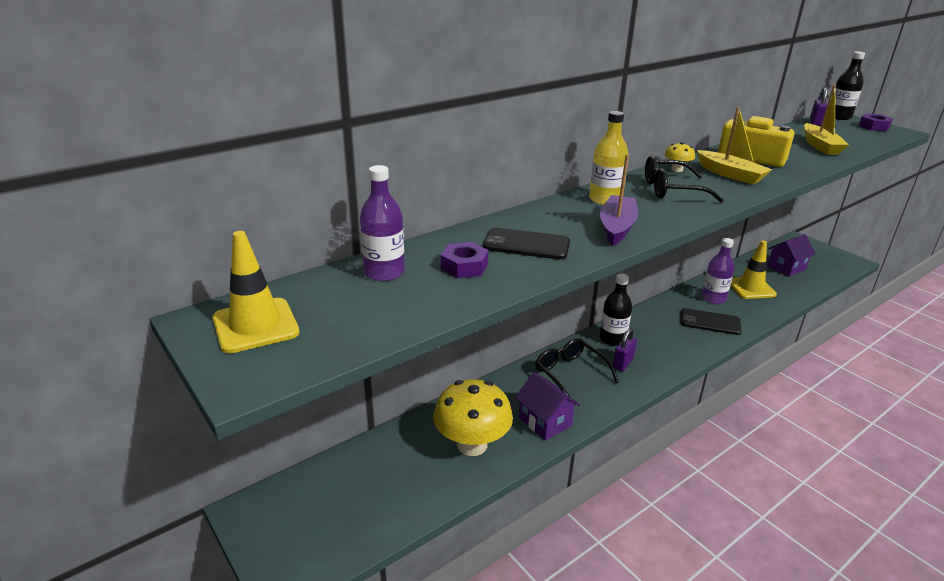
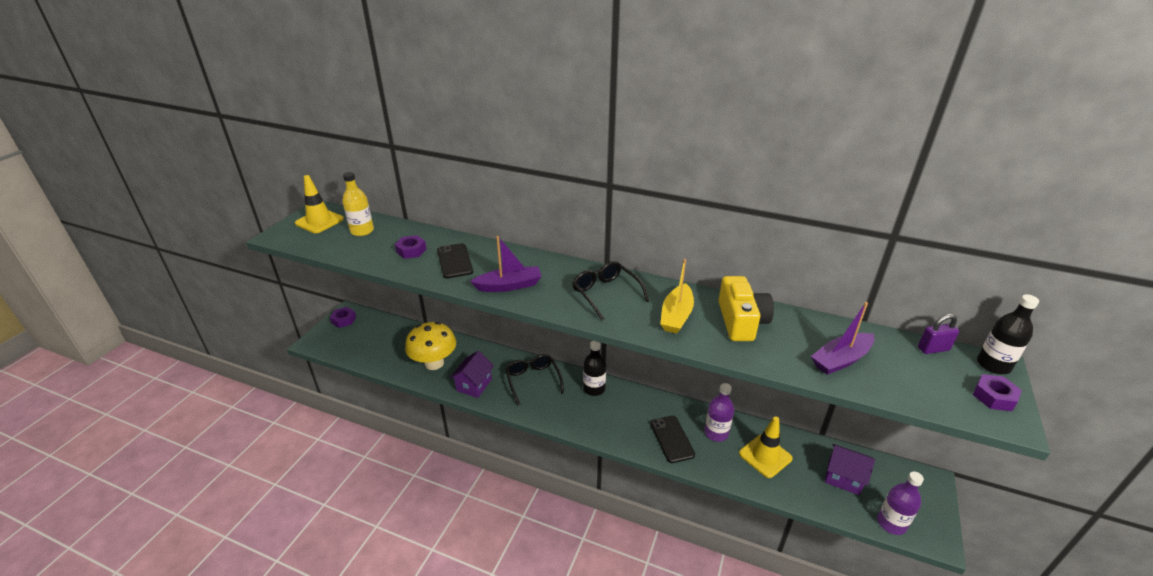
camera: 60 degrees right, 5 degrees up
(264, 521) = (343, 320): none -> purple nut
(384, 272) = (388, 232): purple bottle -> purple bottle (891, 523)
(570, 374) = (533, 380): black glasses -> black glasses turned 45 degrees counterclockwise
(605, 199) = (554, 270): yellow bottle -> yellow bottle (362, 231)
(622, 363) = (566, 402): purple padlock -> none
(677, 169) = (656, 288): yellow mushroom -> none
(820, 146) = (841, 360): yellow boat -> purple boat

